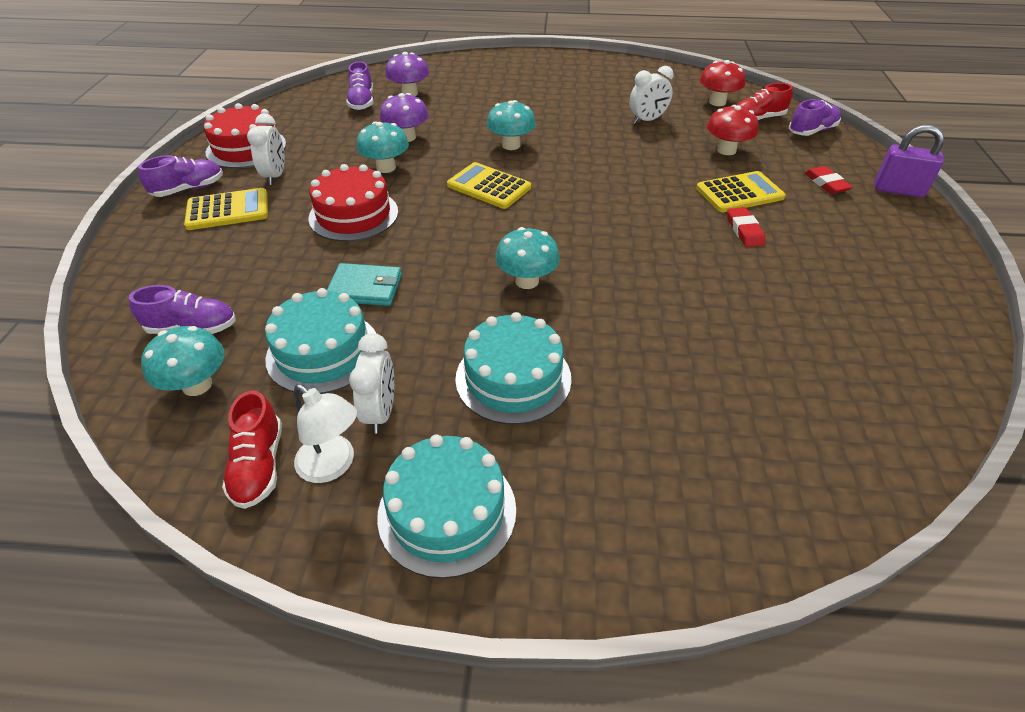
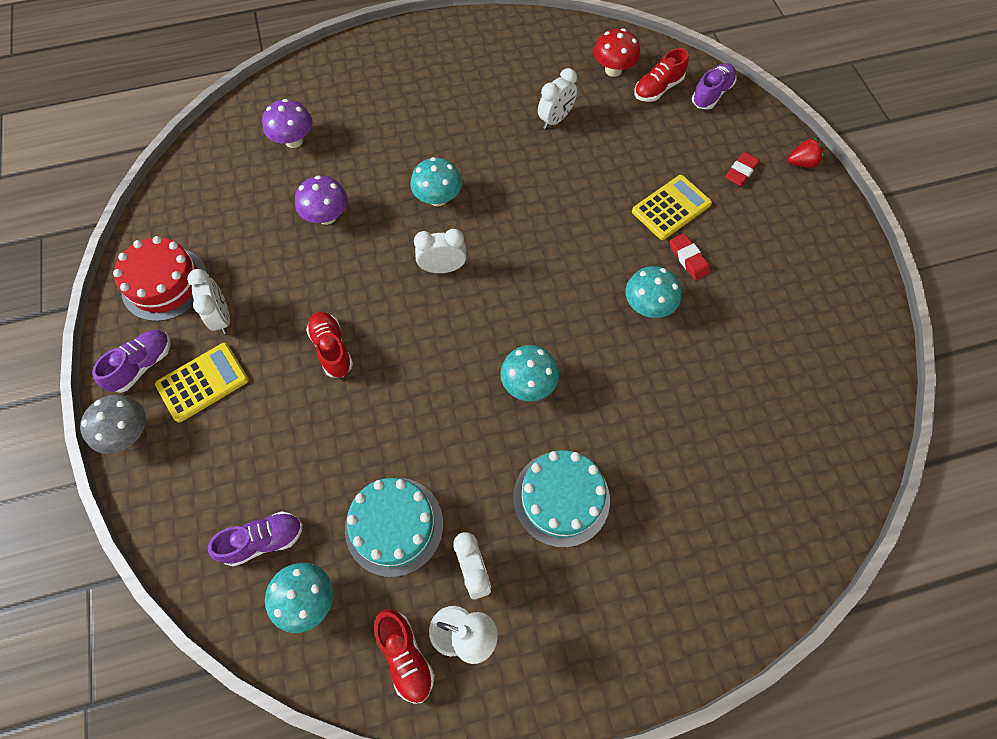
camera: 20 degrees left, 20 degrees up
(142, 227) = (129, 433): none -> grey mushroom
(353, 215) = (332, 349): red cake -> red shoe
(362, 102) = (249, 171): purple shoe -> none
(365, 288) = (392, 440): turquoise wallet -> none
(386, 167) = (329, 270): turquoise mushroom -> turquoise mushroom (647, 306)
(447, 511) = (565, 641): turquoise cake -> none
(489, 186) = (442, 268): yellow calculator -> white clock
(726, 150) = (643, 147): red mushroom -> none
(826, 183) = (741, 171): red eraser -> red eraser turned 75 degrees clockwise
(898, 190) = (802, 163): purple padlock -> red strawberry

